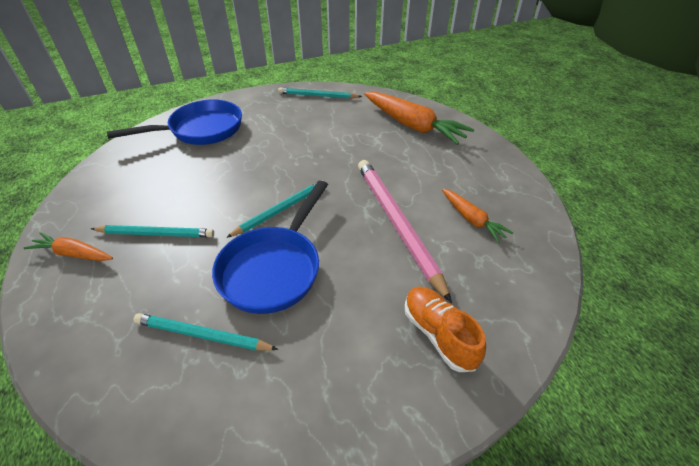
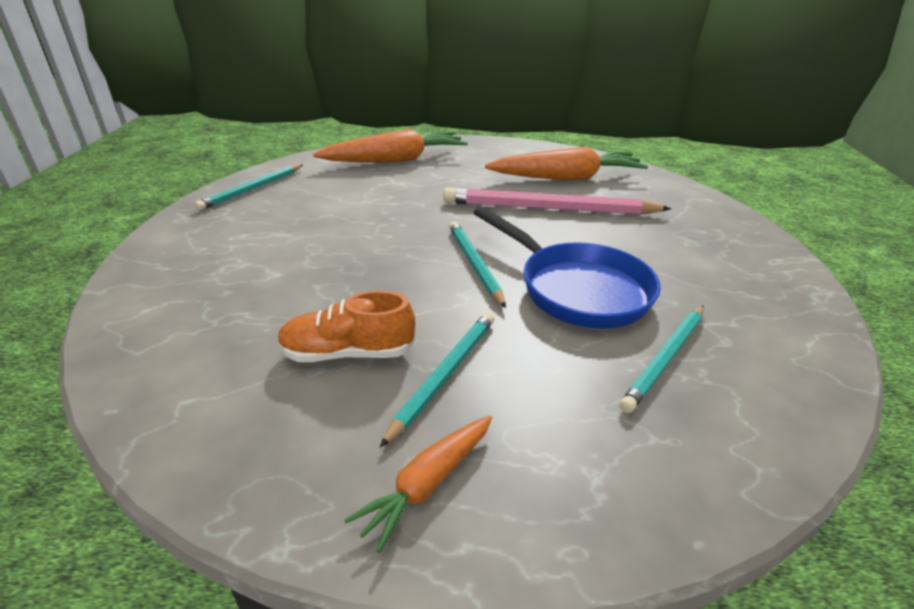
camera: 65 degrees left, 10 degrees down
(201, 130) = (202, 292): blue pan -> none
(438, 334) = (697, 228): orange shoe -> orange shoe (348, 353)
(472, 219) = (567, 178): orange carrot -> orange carrot, size x1.85

